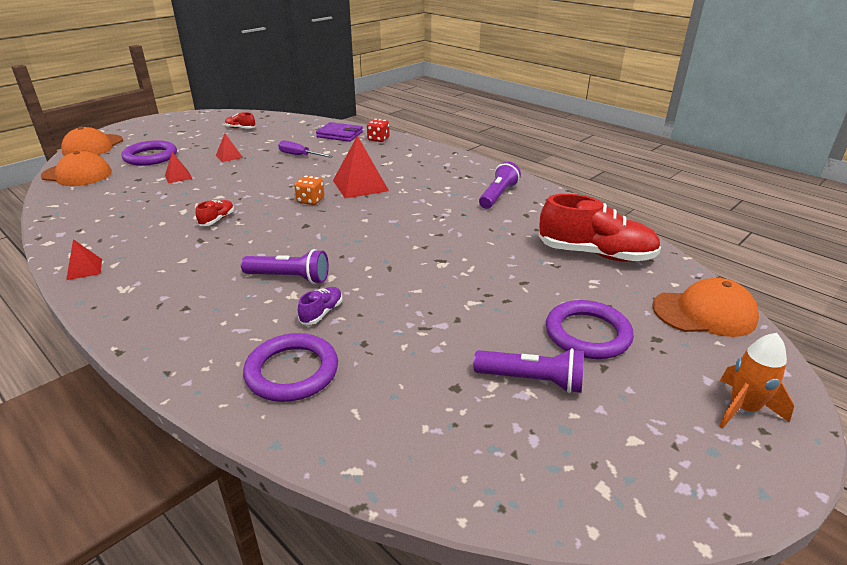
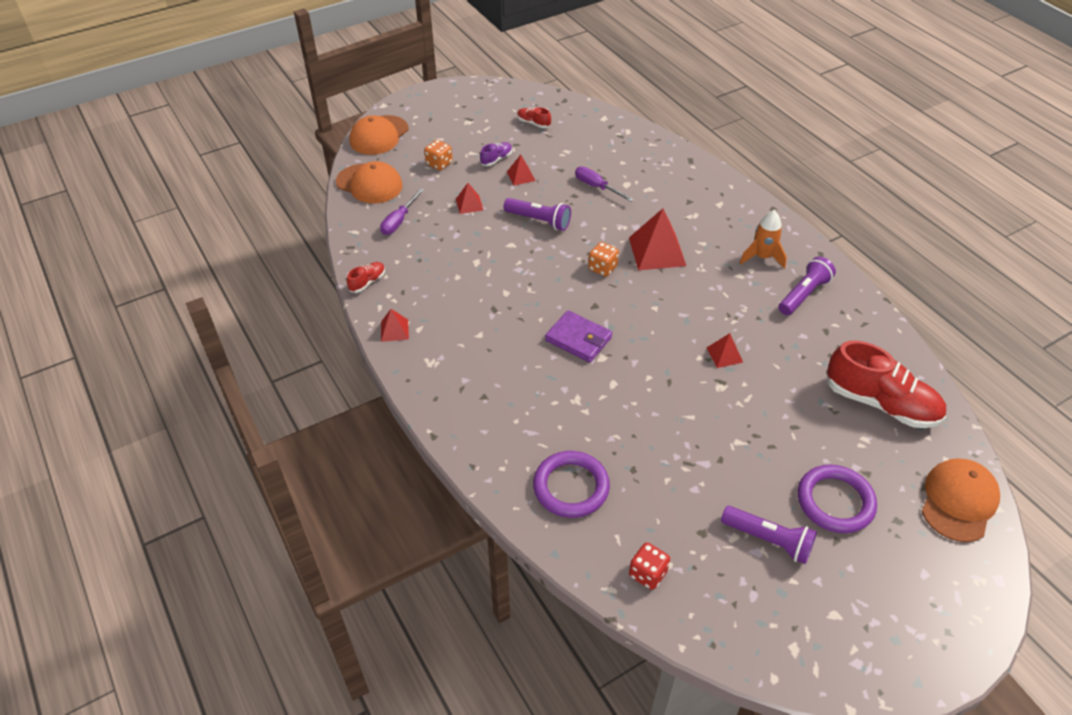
camera: 15 degrees right, 15 degrees up
(104, 194) = (399, 221): none -> purple screwdriver
(150, 157) = (439, 164): purple ring -> orange dice
(217, 220) = (509, 282): red shoe -> red shoe (367, 282)
(289, 278) = (575, 377): purple flashlight -> purple flashlight (539, 221)
(321, 313) = (600, 427): purple shoe -> purple shoe (496, 159)
(340, 135) = (645, 153): purple wallet -> purple wallet (578, 339)
(378, 139) = (688, 169): red dice -> red dice (647, 574)
(439, 241) = (724, 354): none -> red pyramid
(704, 313) = (958, 501): orange cap -> orange cap turned 75 degrees counterclockwise
(743, 409) = (941, 608): orange rocket -> orange rocket (762, 257)

